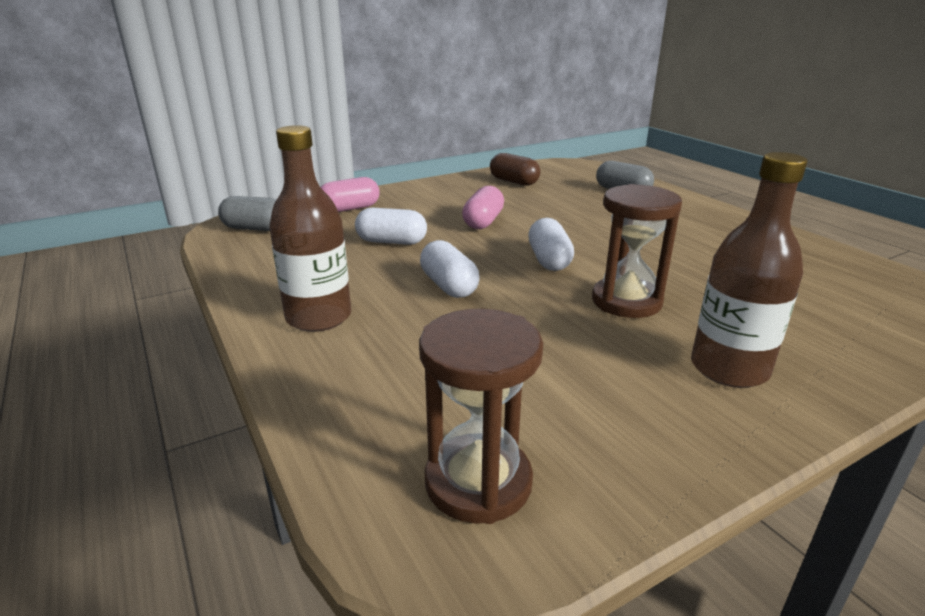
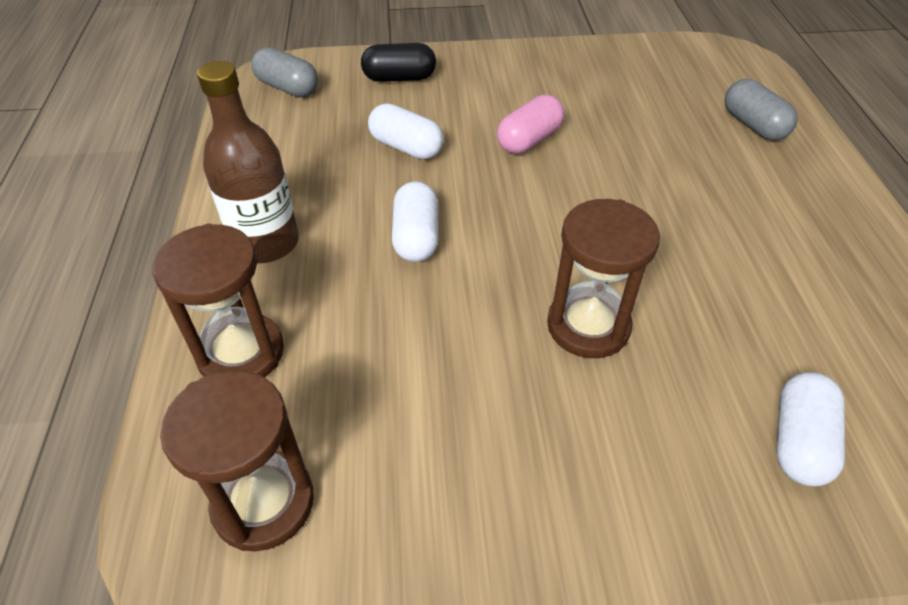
camera: 25 degrees right, 20 degrees up
(350, 209) = (399, 78): pink capsule -> black capsule
(359, 390) = (241, 353): none -> brown hourglass
(514, 182) = (622, 72): brown capsule -> none
(549, 260) = (554, 229): white capsule -> white capsule (799, 441)
(729, 369) = (615, 469): brown bottle -> none

